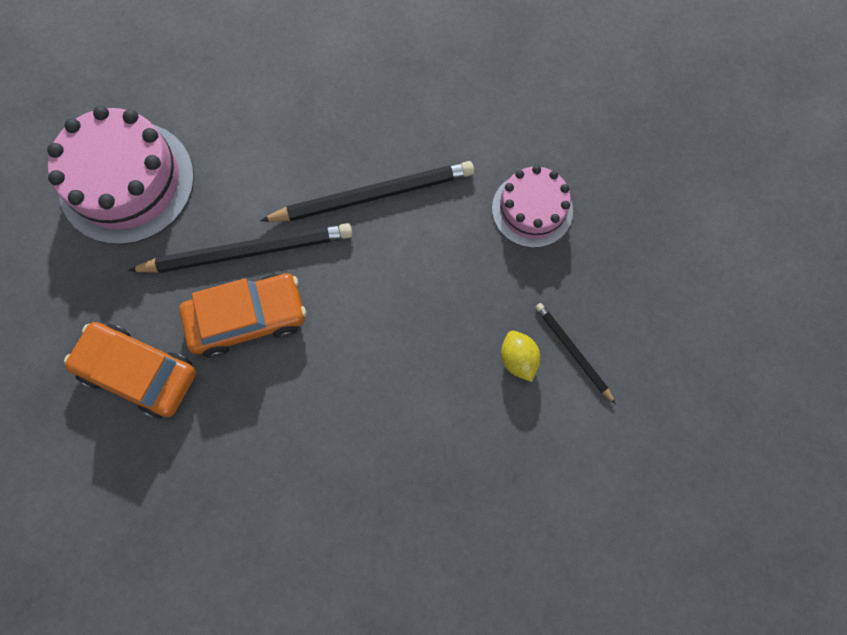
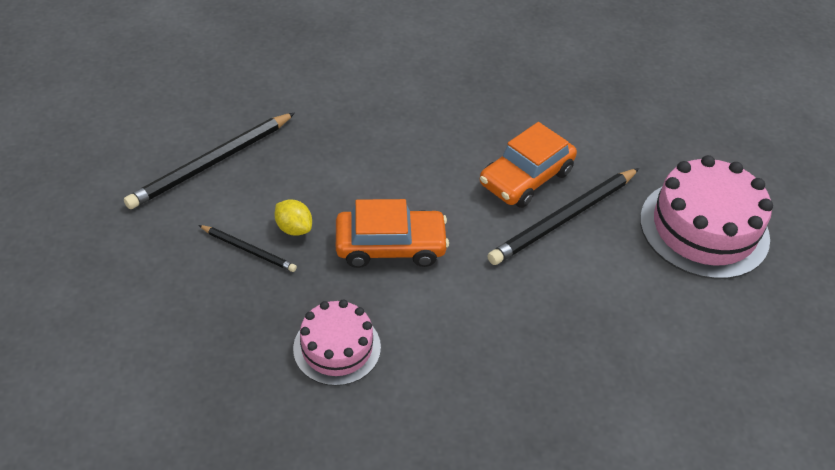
camera: 150 degrees right, 25 degrees down
(139, 372) = (574, 123): orange car -> orange car (390, 246)
(373, 195) = (493, 300): black pencil -> black pencil (212, 163)

